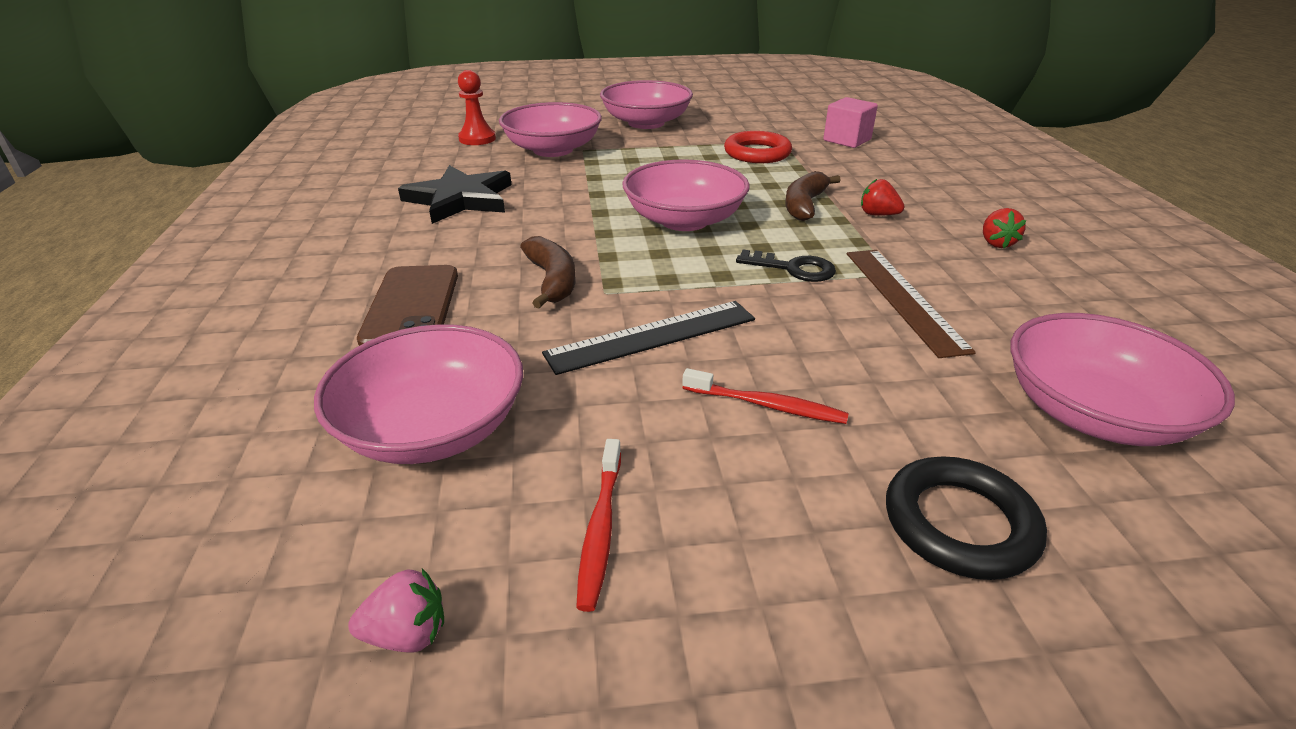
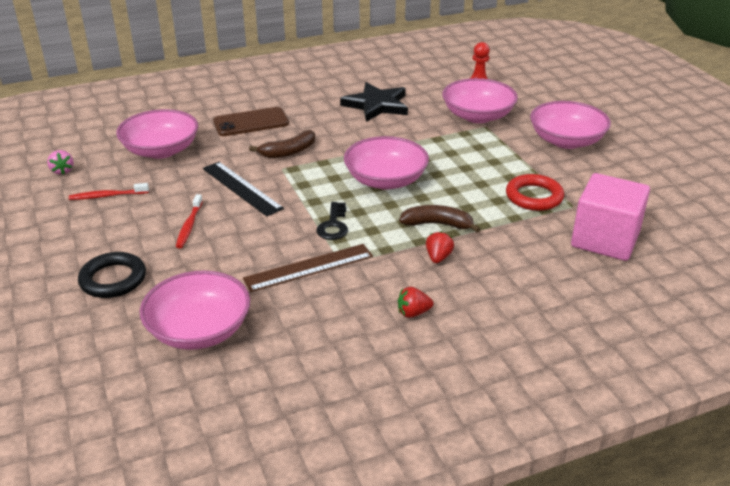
camera: 75 degrees right, 0 degrees up
(847, 140) = (605, 239): pink cube -> pink cube, size x1.65

